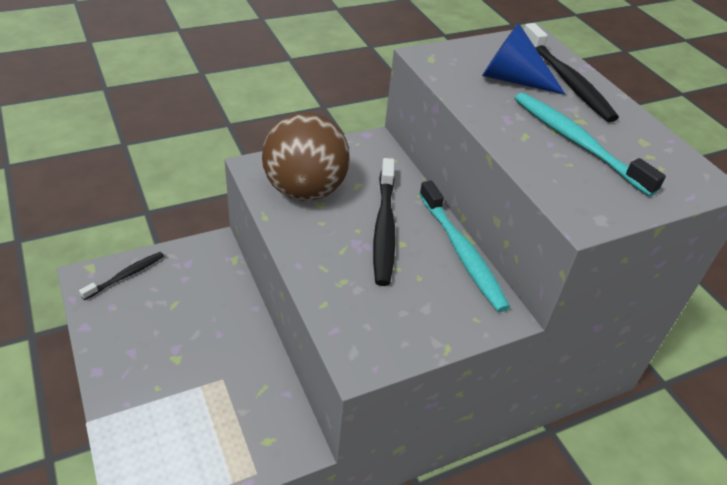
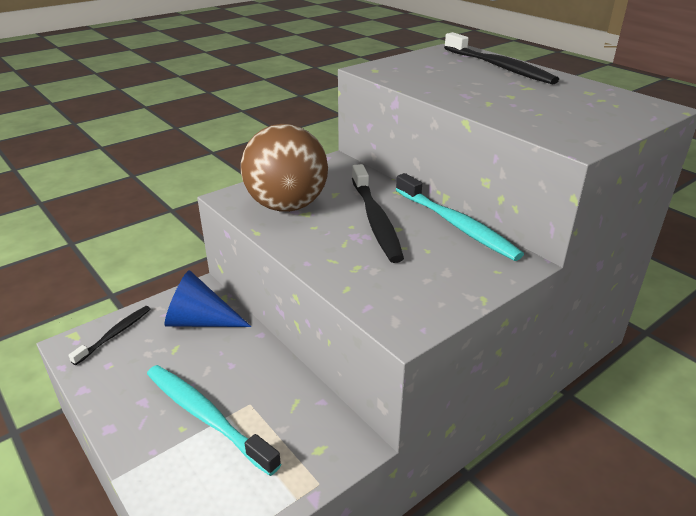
camera: 10 degrees left, 10 degrees down
(512, 79) = (453, 72): blue cone -> blue cone (200, 321)
(577, 142) = (535, 100): turquoise toothbrush -> turquoise toothbrush (206, 416)

